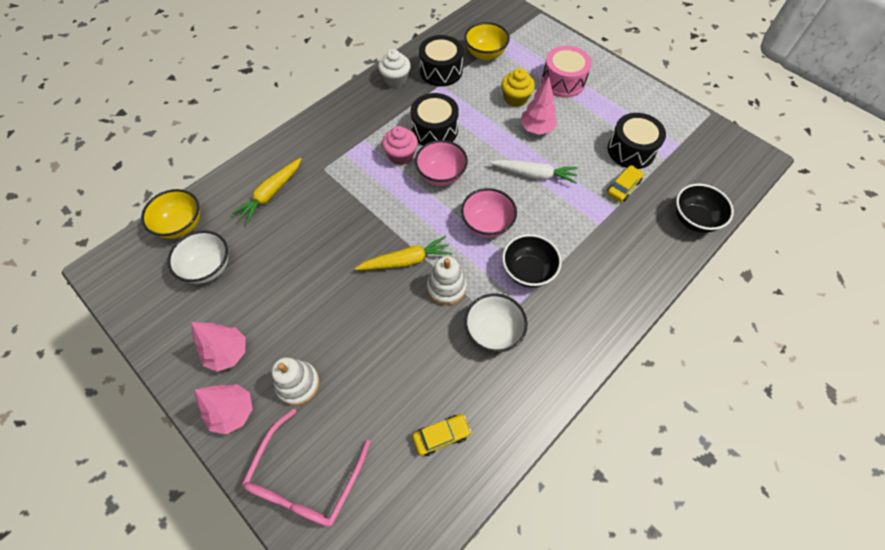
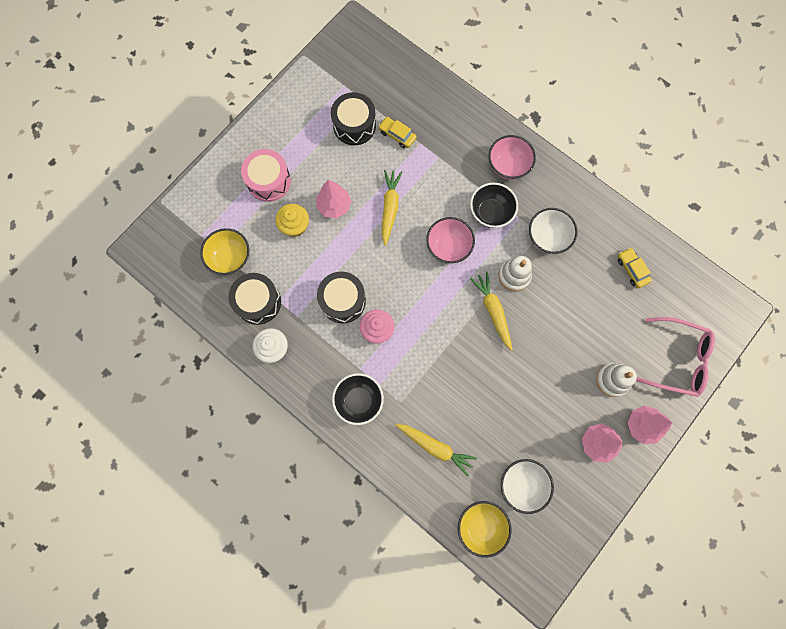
camera: 95 degrees left, 15 degrees up
(441, 175) = (398, 290): pink bowl -> pink bowl (508, 166)
(534, 174) = (390, 208): white carrot -> yellow carrot
(693, 220) = (425, 84): black bowl -> black bowl (359, 400)

